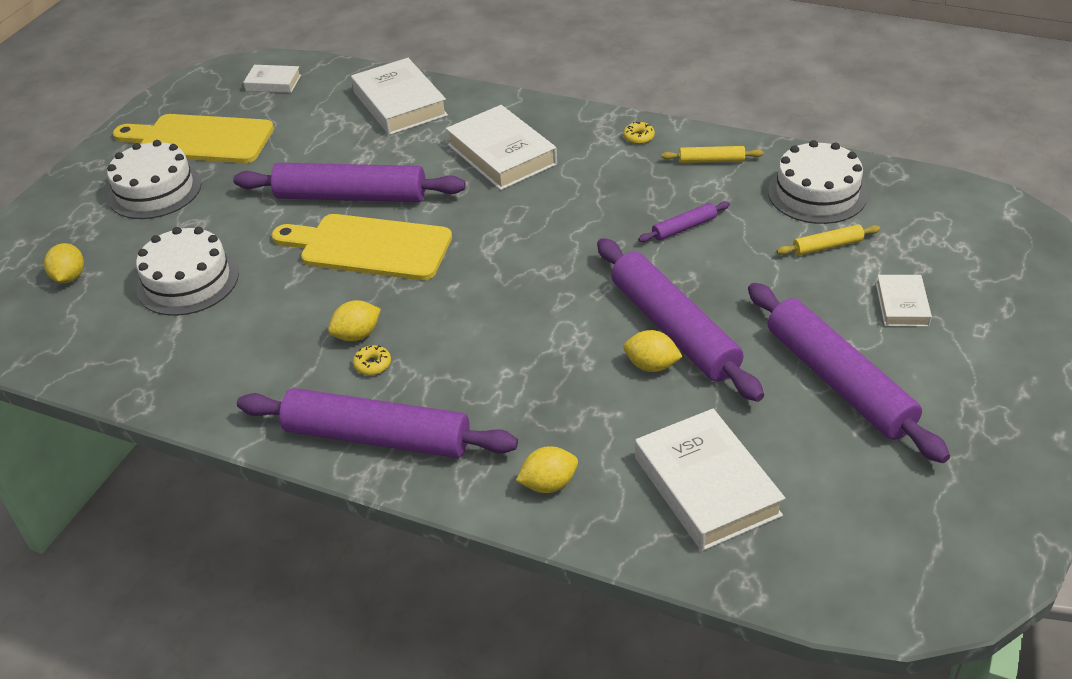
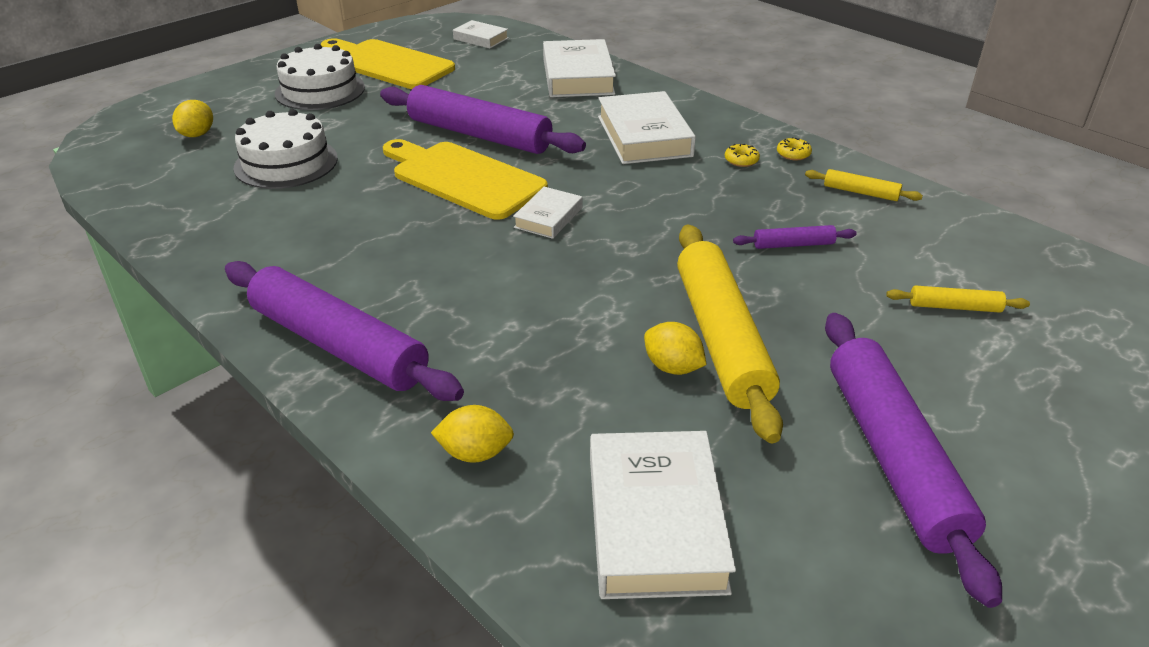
camera: 20 degrees right, 5 degrees down
(357, 335) = (394, 247): yellow lemon -> none
(372, 364) = (387, 277): yellow donut -> yellow donut (741, 160)
(673, 329) = (721, 338): purple rolling pin -> yellow rolling pin
(817, 193) = (968, 252): white cake -> none
(902, 305) = (1022, 396): white book -> white book (548, 217)

